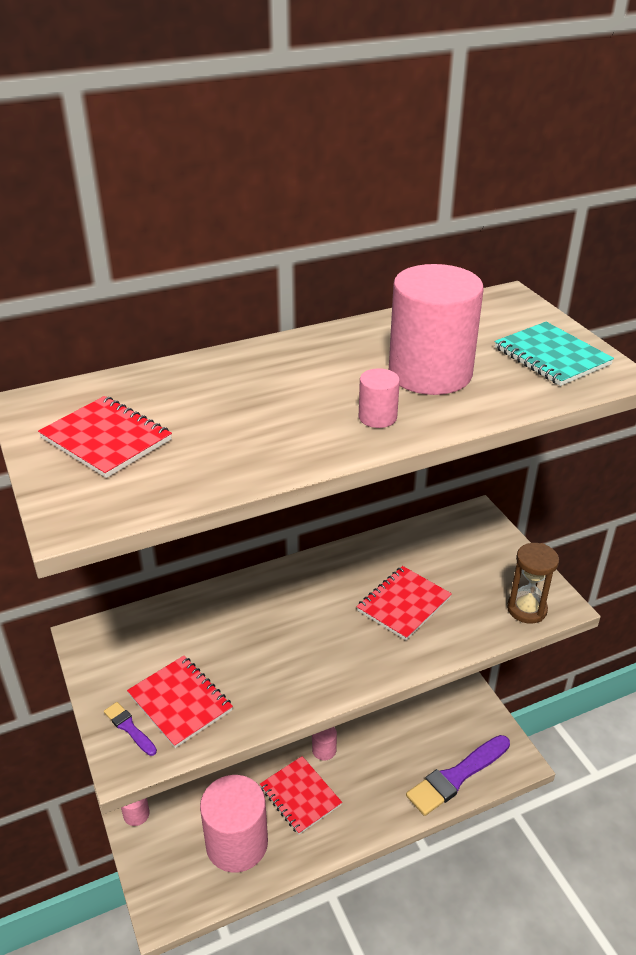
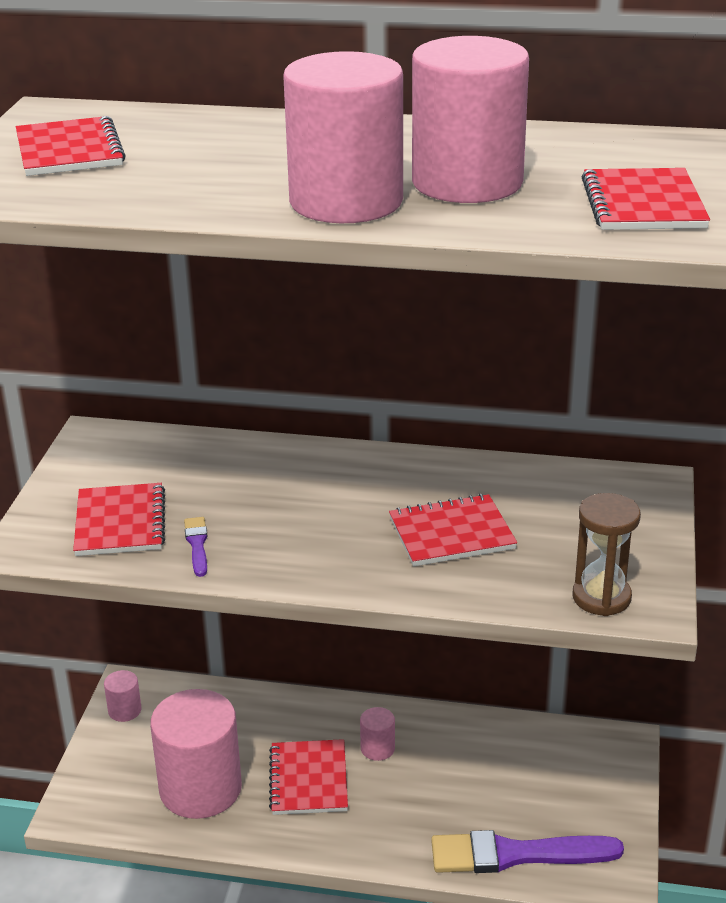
camera: 35 degrees right, 5 degrees down
(129, 728) = (53, 523): purple brush -> purple brush (197, 544)
(377, 417) = (346, 201): pink cylinder -> pink cylinder, size x2.32
(551, 356) = (643, 204): turquoise notebook -> red notebook

